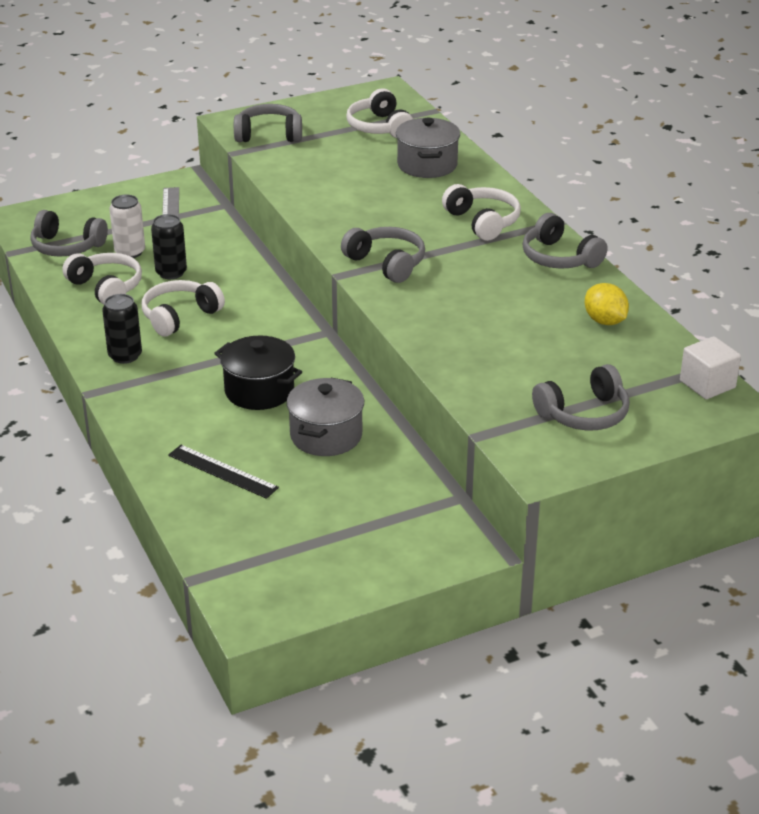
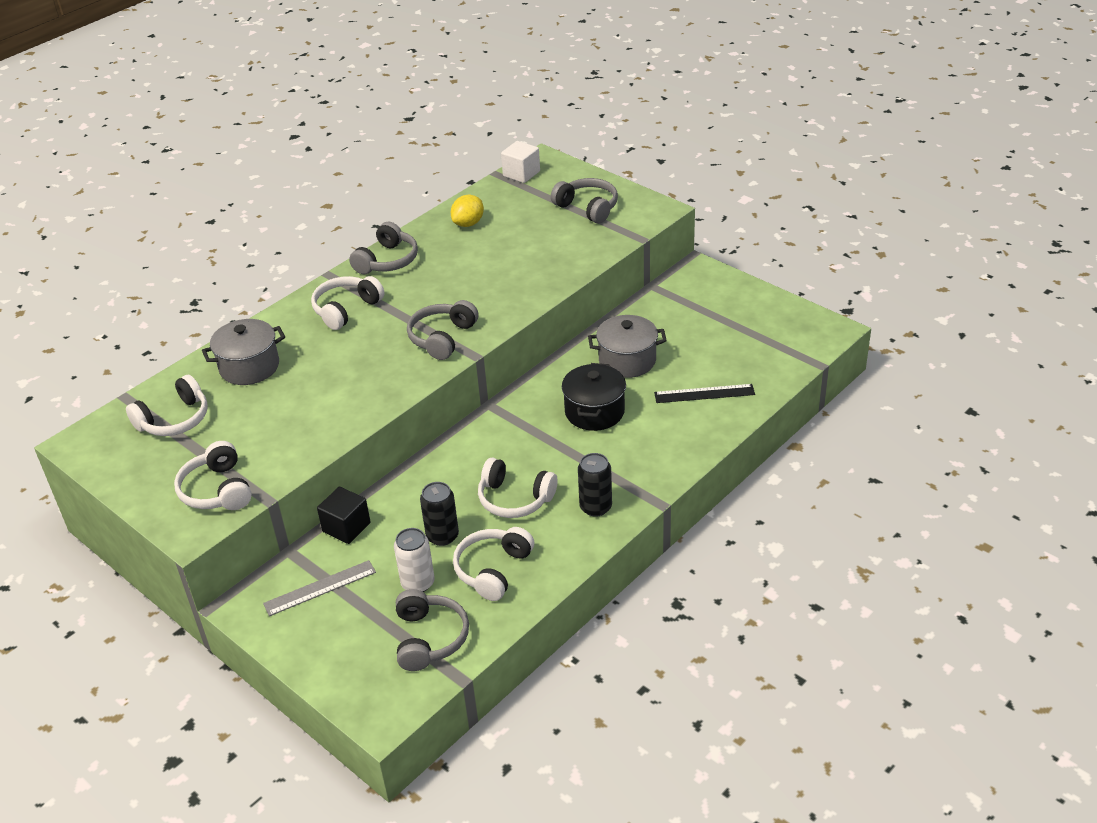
camera: 110 degrees left, 5 degrees up
(222, 471) = (704, 393): black ruler -> black ruler turned 75 degrees clockwise
(228, 232) = (346, 527): none -> black cube
(269, 135) = (217, 490): grey headphones -> white headphones

